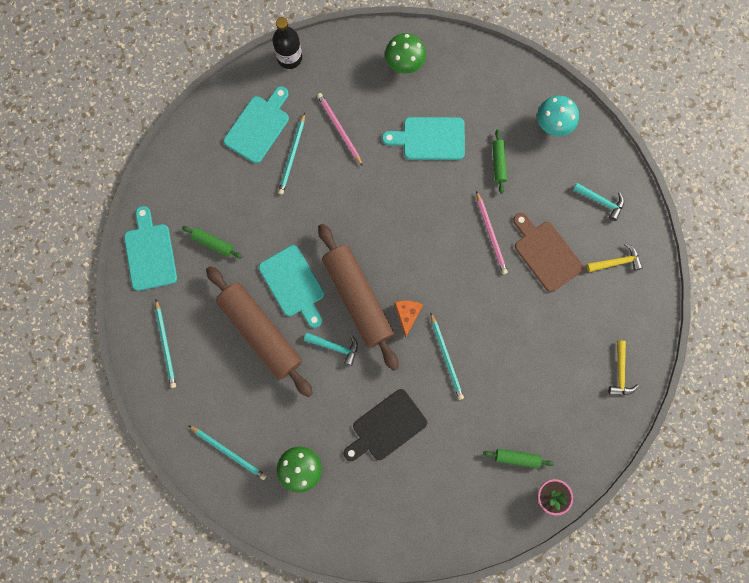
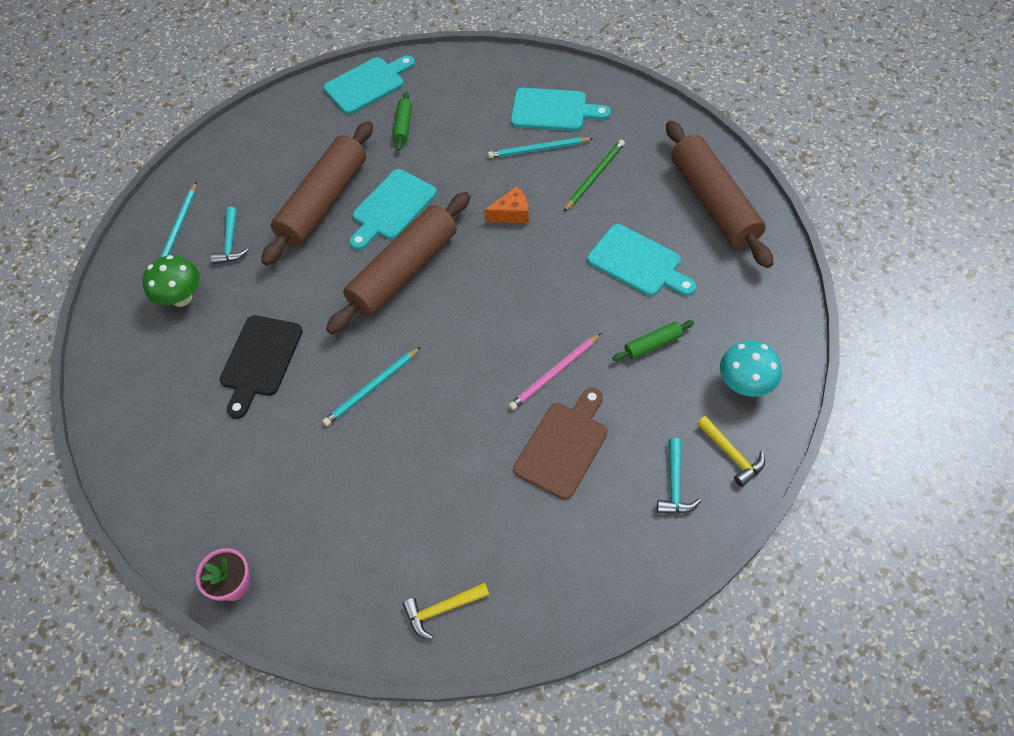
camera: 70 degrees right, 20 degrees down
(165, 345) = (276, 133): turquoise pencil -> none
(289, 58) = (647, 104): black bottle -> none
(335, 347) = (336, 273): turquoise hammer -> turquoise hammer (230, 243)
(339, 129) = (594, 176): pink pencil -> green pencil
(386, 427) = (260, 360): black cutting board -> black cutting board turned 105 degrees counterclockwise
(404, 63) = (714, 202): green mushroom -> brown rolling pin
(407, 315) = (406, 327): orange cheese -> orange cheese (511, 213)
(430, 138) = (638, 262): turquoise cutting board -> turquoise cutting board turned 150 degrees clockwise
(517, 458) = (271, 521): green rolling pin -> none
(616, 262) = (599, 540): yellow hammer -> yellow hammer (732, 455)

